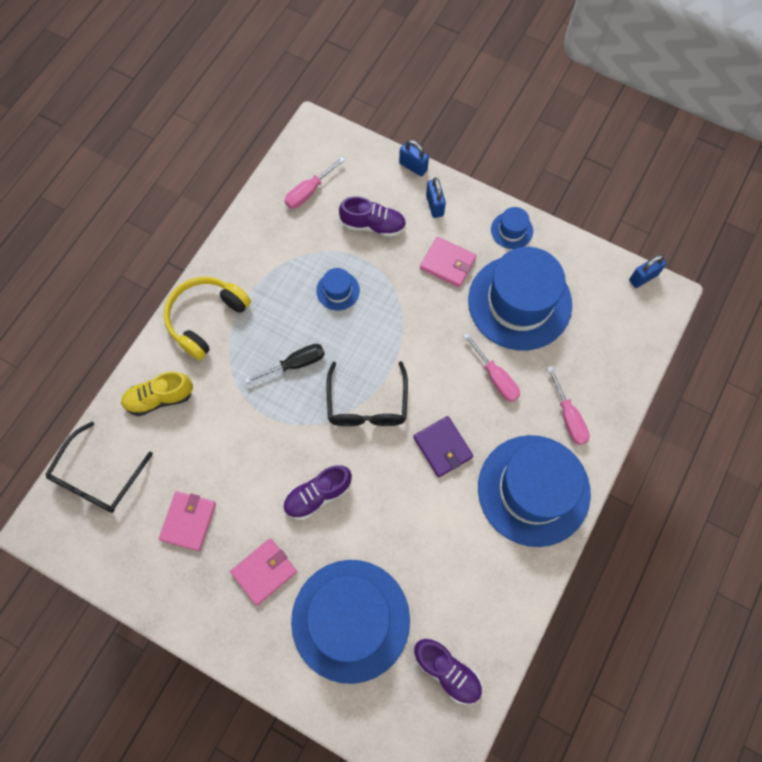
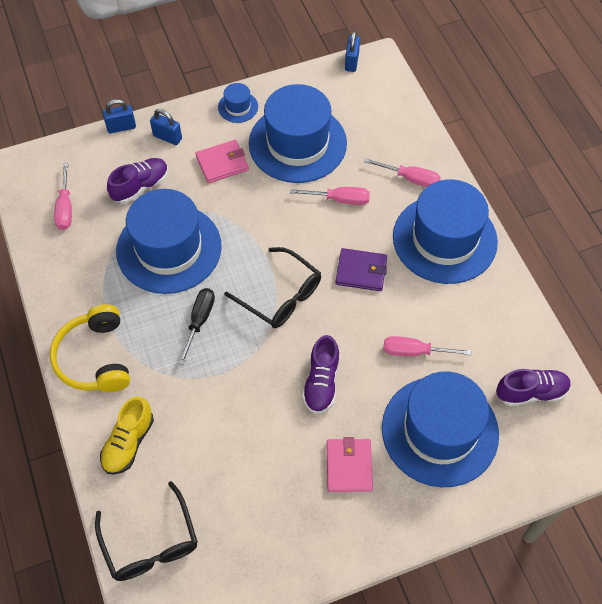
camera: 50 degrees left, 10 degrees down
(188, 521) = (256, 495): pink wallet -> none
(338, 290) = (169, 248): blue hat -> blue hat, size x2.38
(405, 546) = (415, 351): none -> pink screwdriver

